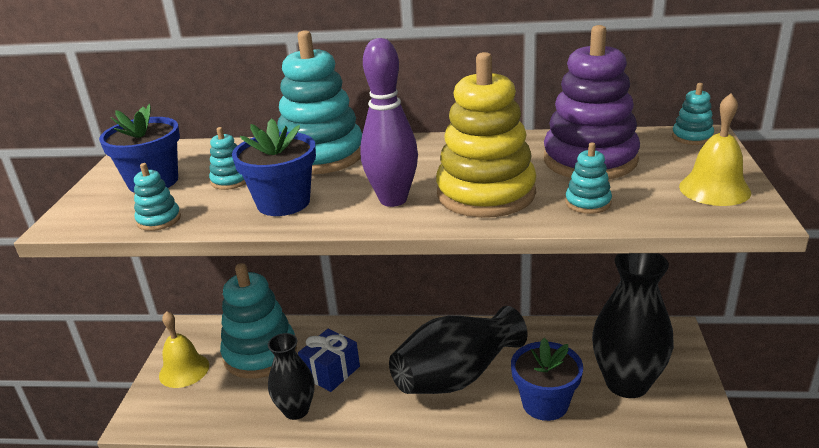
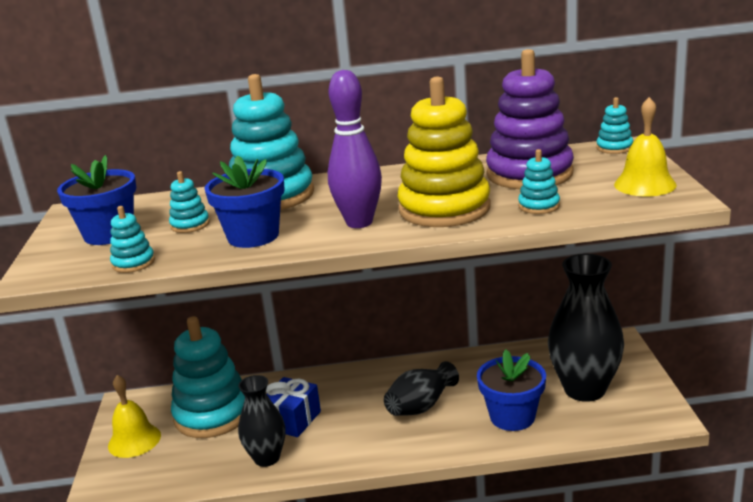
camera: 10 degrees left, 5 degrees down
(457, 376) = (421, 406): black vase -> black vase, size x0.60

